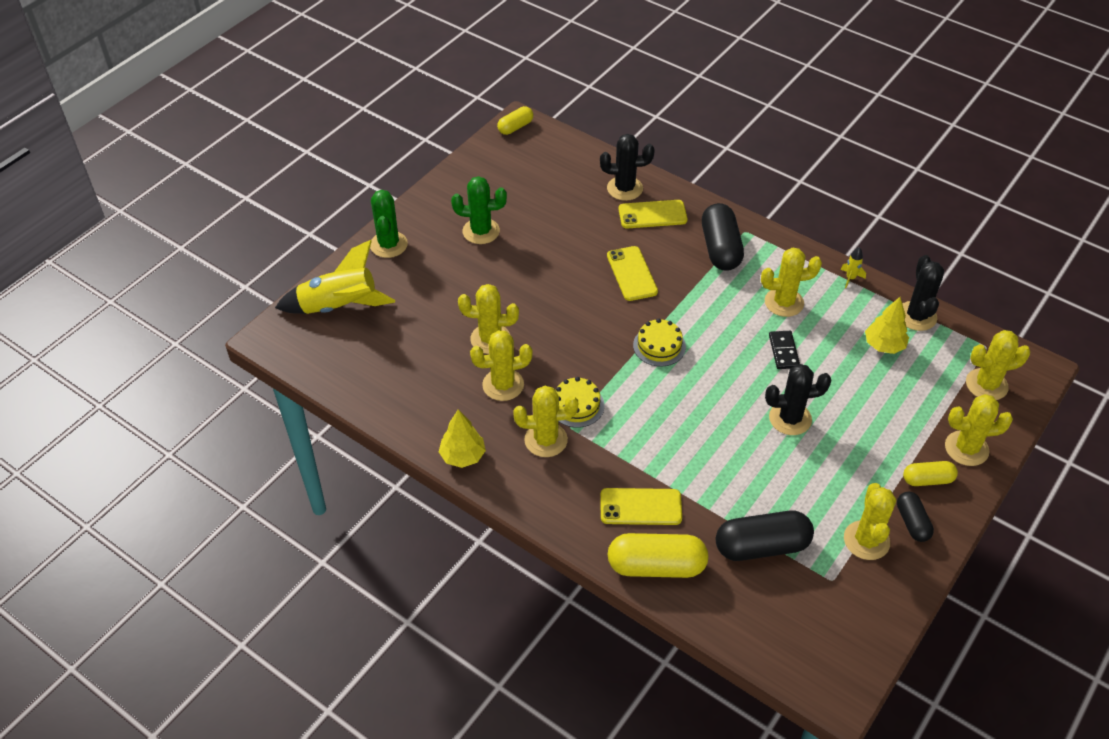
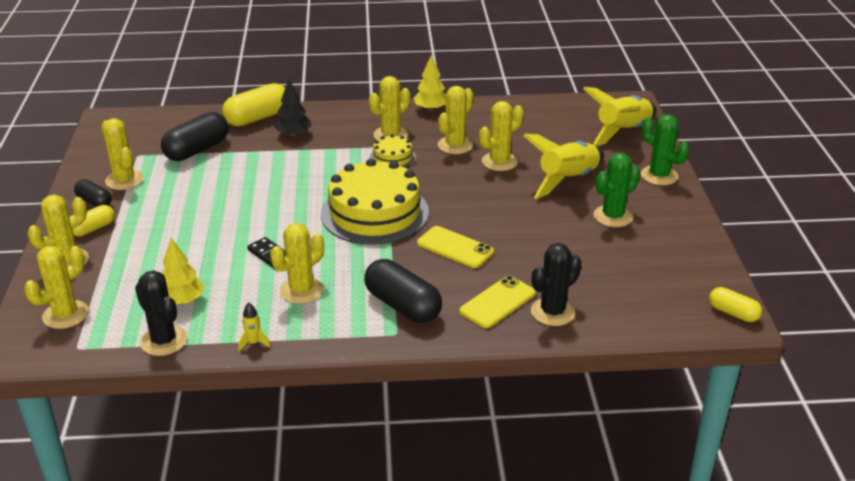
camera: 140 degrees right, 15 degrees down
(463, 284) = (568, 180): none -> yellow rocket
(515, 127) = (733, 313): yellow capsule -> yellow capsule turned 60 degrees counterclockwise
(640, 507) = (293, 134): yellow phone -> black tree
(659, 346) = (374, 213): yellow cake -> yellow cake, size x2.13
(790, 418) = (229, 217): black cactus -> none

